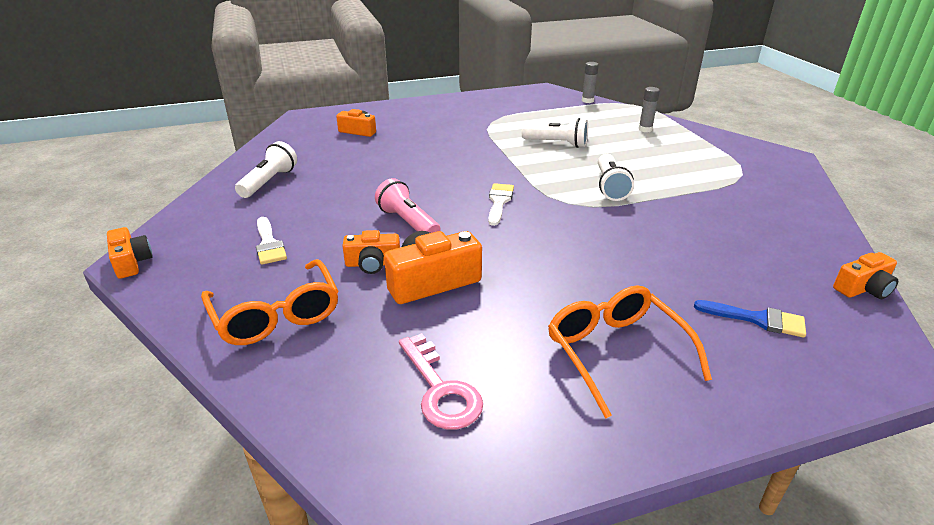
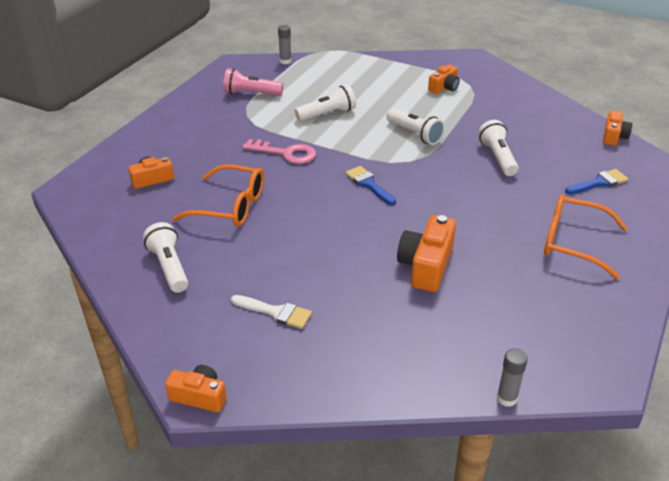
camera: 45 degrees left, 5 degrees up
(276, 315) = (379, 350): orange glasses -> orange glasses (231, 206)
(373, 264) = (372, 278): orange camera -> orange camera (444, 87)
(408, 222) = (339, 235): pink flashlight -> pink flashlight (251, 93)
(441, 390) = (535, 321): pink key -> pink key (286, 153)
(499, 202) = (369, 184): white brush -> blue brush
(645, 129) = (364, 72): grey glue stick -> grey glue stick (506, 398)
(665, 240) = (497, 157): none -> white flashlight

